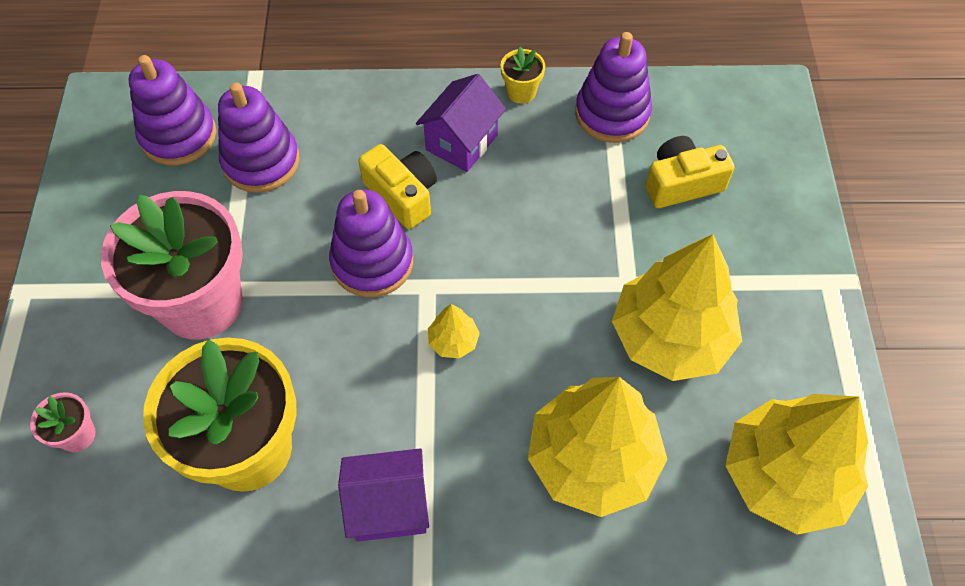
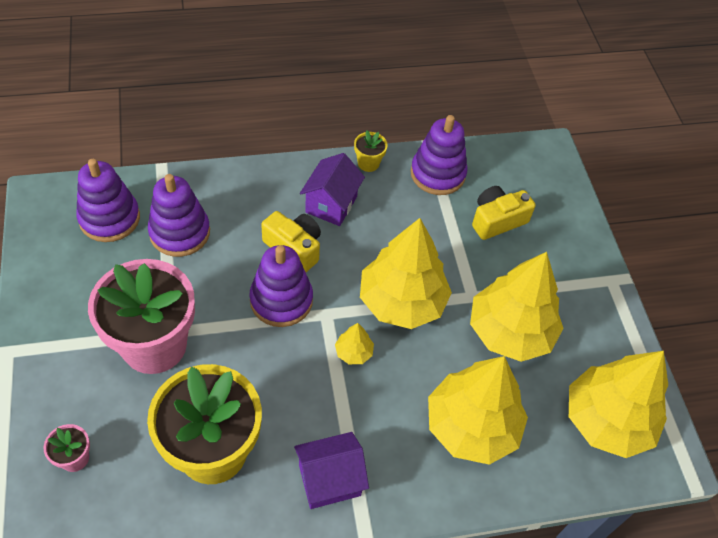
camera: 15 degrees left, 5 degrees down
(530, 280) = (401, 301): none -> yellow tree

